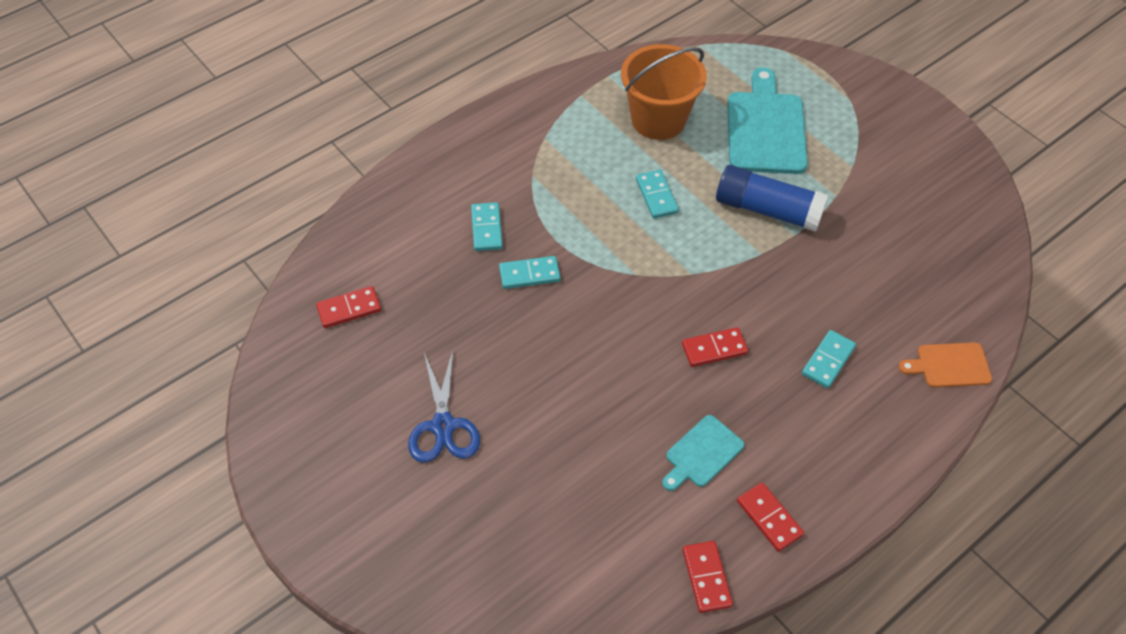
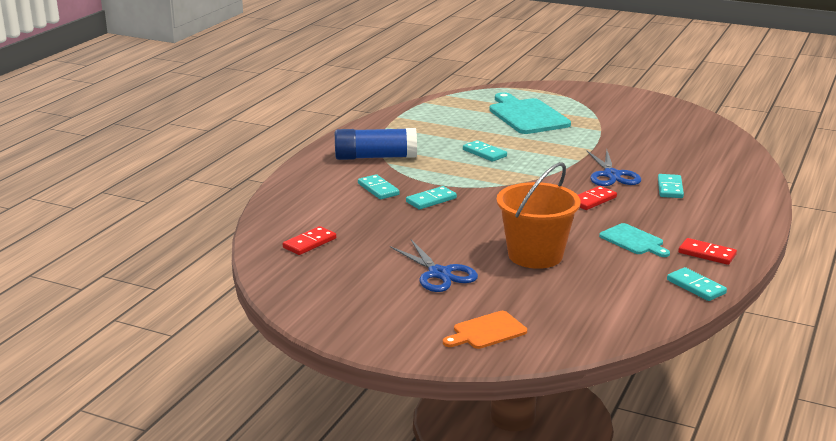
camera: 25 degrees left, 30 degrees down
(658, 119) = (451, 126): orange bucket -> orange bucket (535, 255)
(702, 453) = (633, 241): turquoise cutting board -> turquoise cutting board turned 60 degrees counterclockwise
(706, 578) = (696, 287): red domino -> turquoise domino
(767, 210) = (564, 143): blue glue stick -> blue glue stick (375, 157)
(776, 303) = (611, 175): none -> blue scissors
(949, 365) = (744, 173): orange cutting board -> orange cutting board (486, 331)

